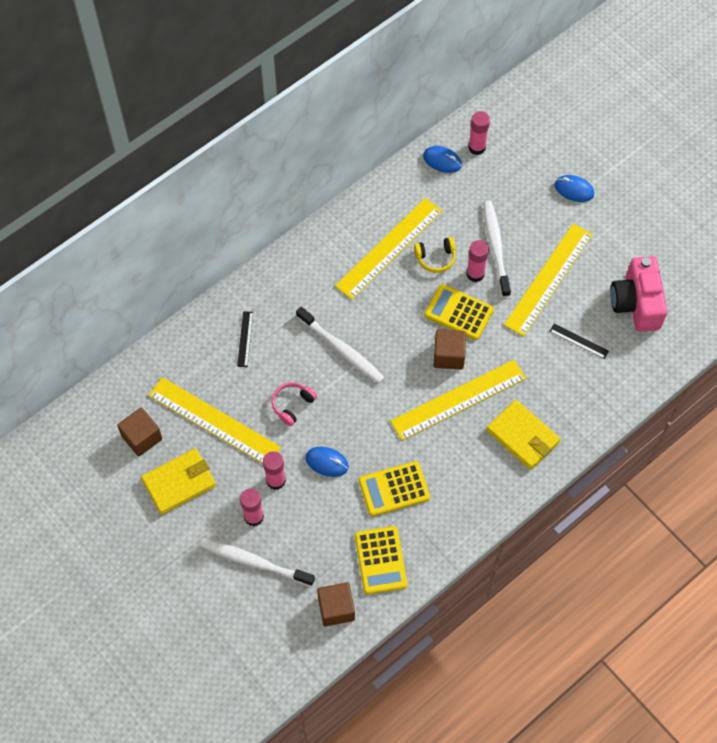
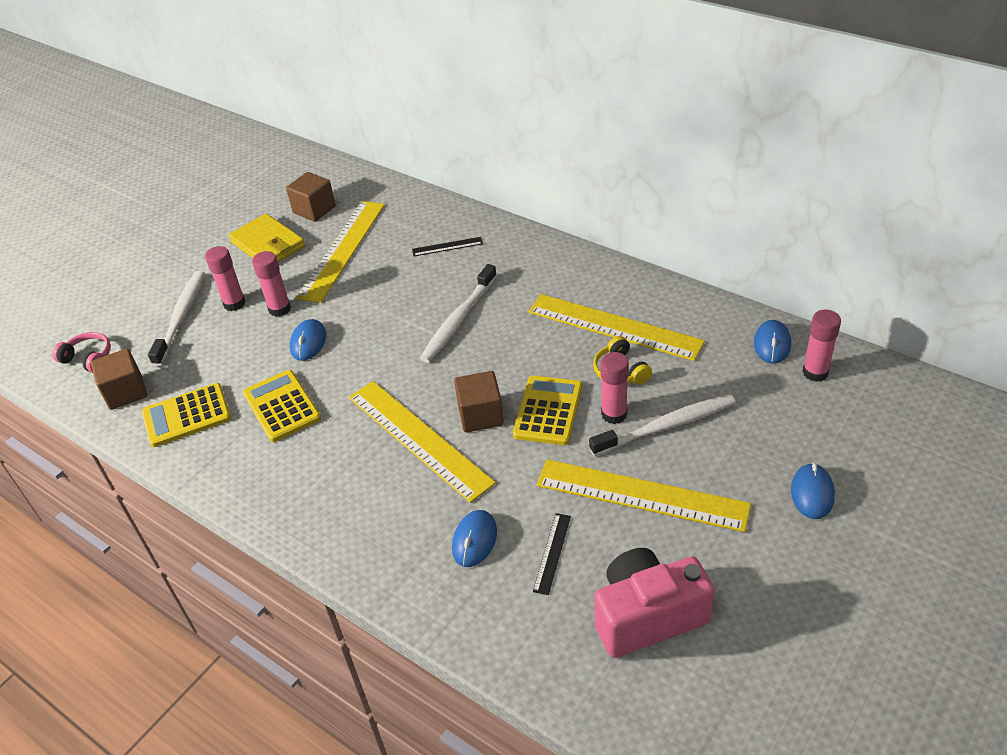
camera: 80 degrees right, 20 degrees down
(292, 405) = (375, 299): pink headphones -> pink headphones (88, 358)
(522, 436) = (379, 518): yellow wallet -> none
(557, 382) = (474, 540): none -> blue mouse

